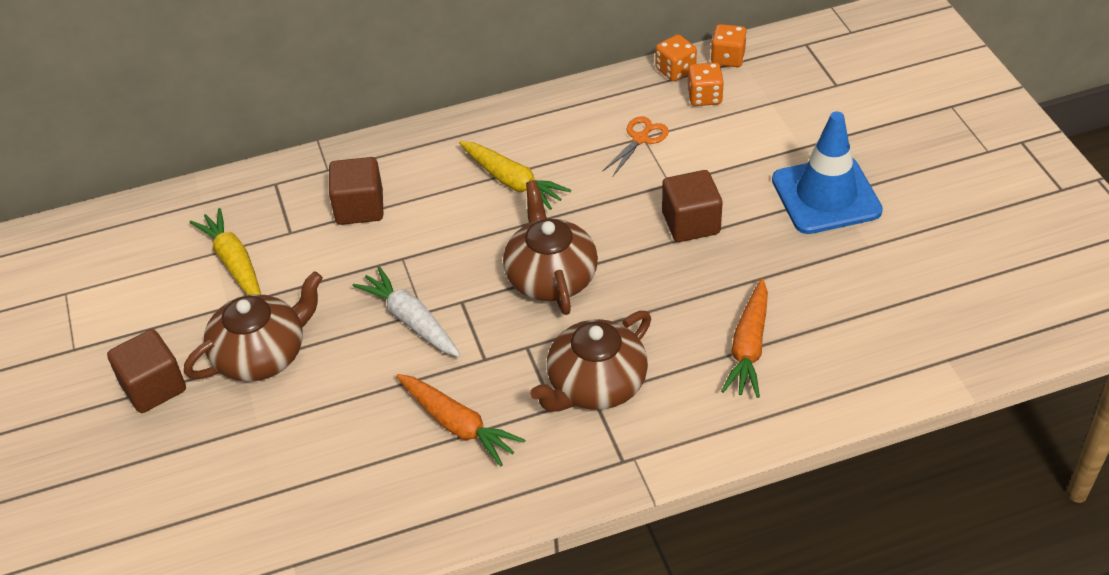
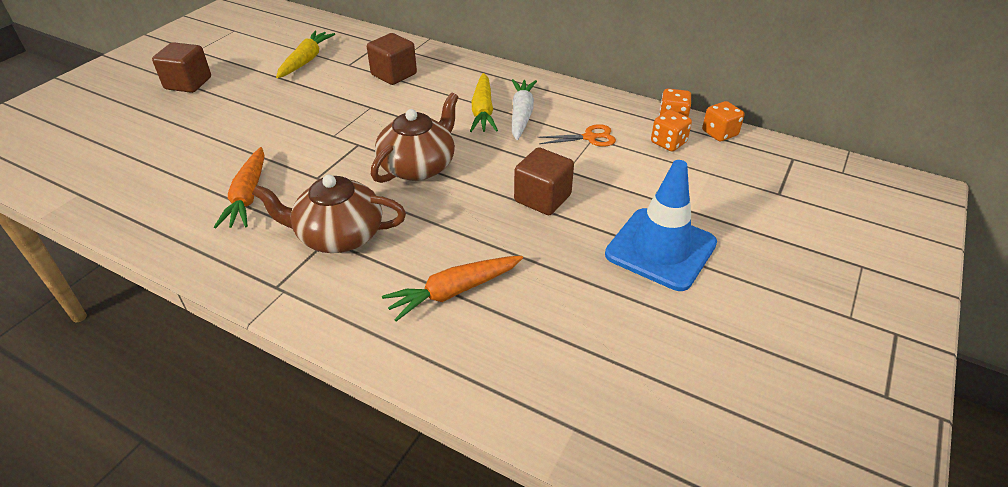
camera: 45 degrees right, 5 degrees down
(262, 354) = (244, 101): brown teapot -> none
(411, 320) = (322, 135): white carrot -> white carrot (521, 115)

